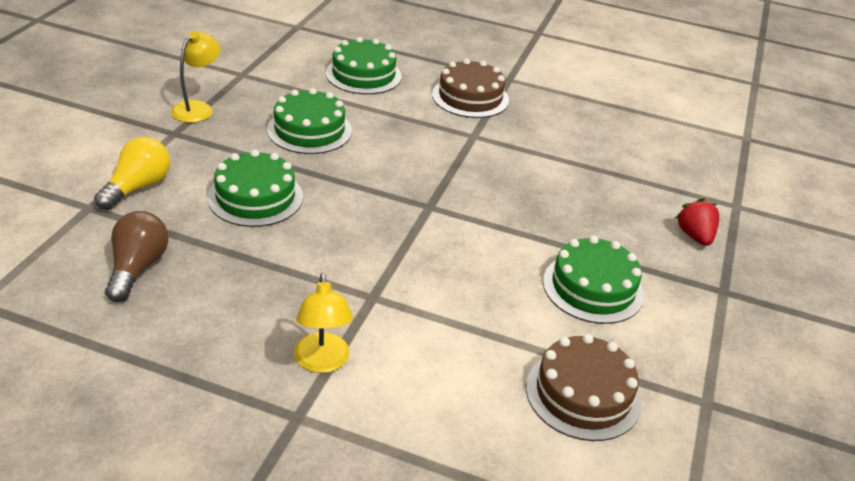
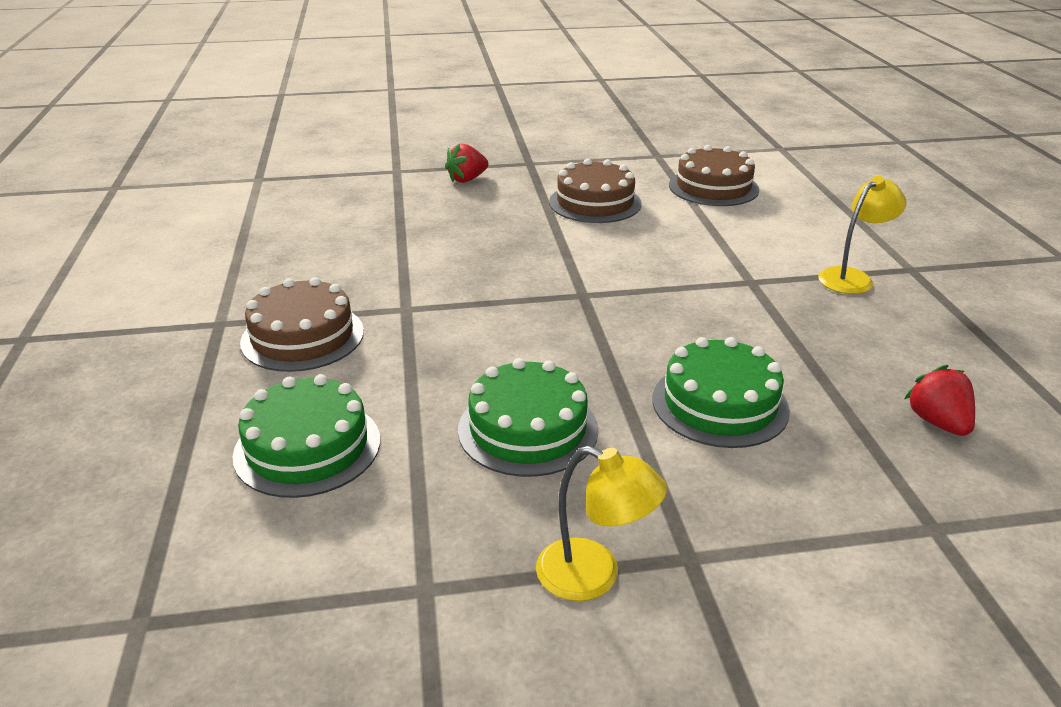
camera: 115 degrees left, 5 degrees down
(137, 268) = (937, 422): brown light bulb -> red strawberry
(138, 187) = (840, 510): yellow light bulb -> none
(197, 108) = (594, 576): yellow lamp -> yellow lamp turned 150 degrees counterclockwise
(593, 288) = (595, 203): green cake -> brown cake

